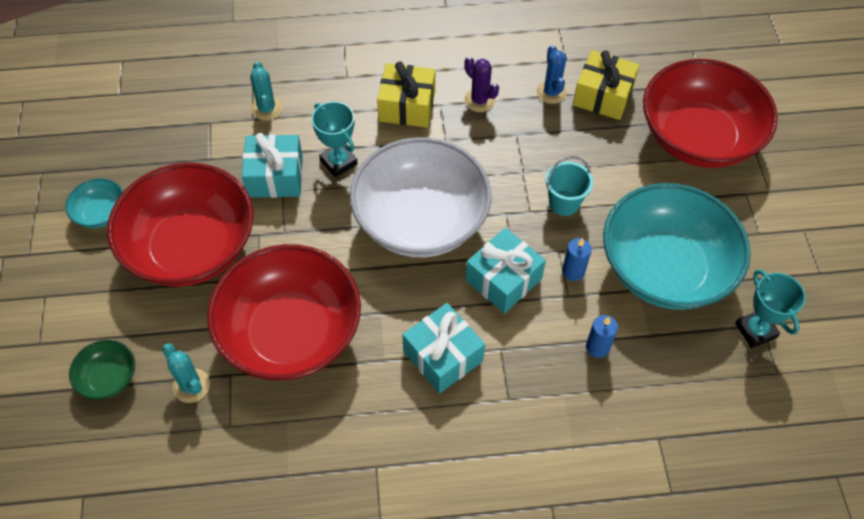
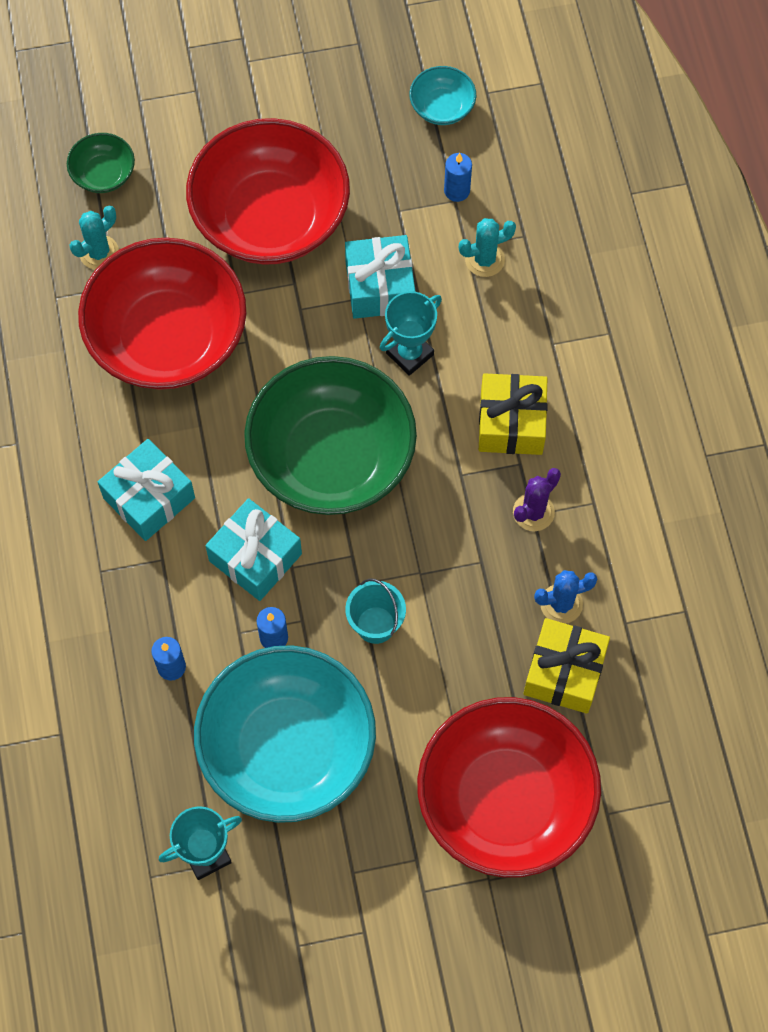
camera: 85 degrees right, 10 degrees up
(101, 213) = (308, 117): turquoise bowl -> turquoise bowl (442, 107)
(201, 120) = (457, 190): none -> blue candle
(421, 220) = (331, 457): white bowl -> green bowl

